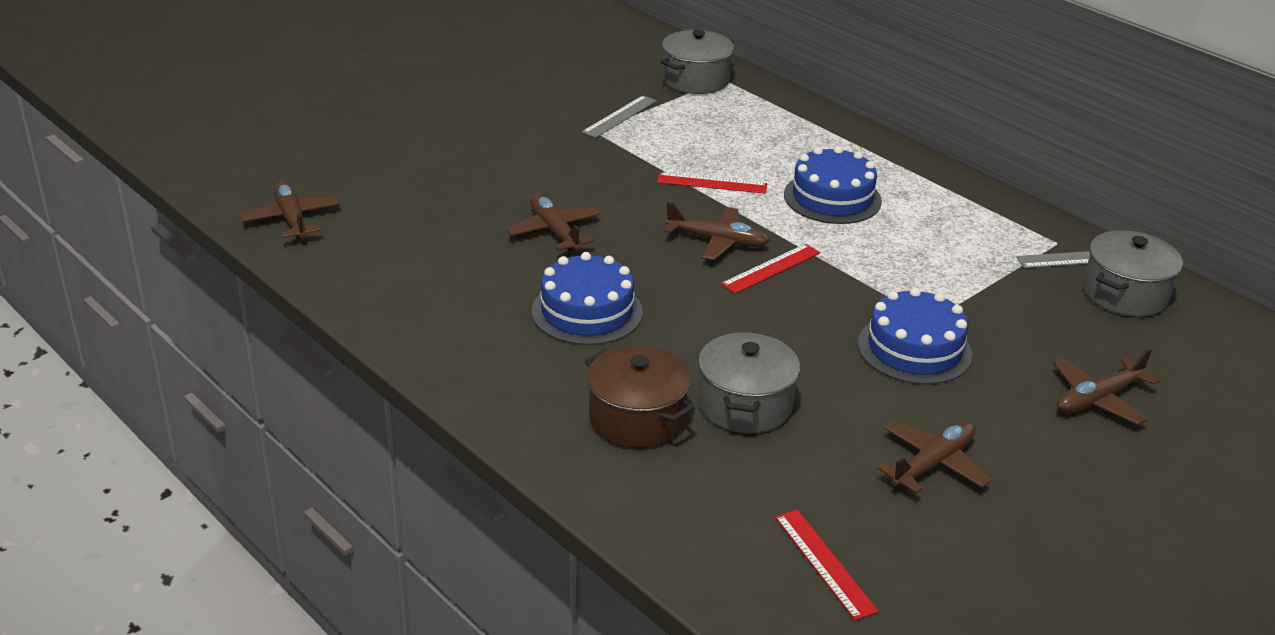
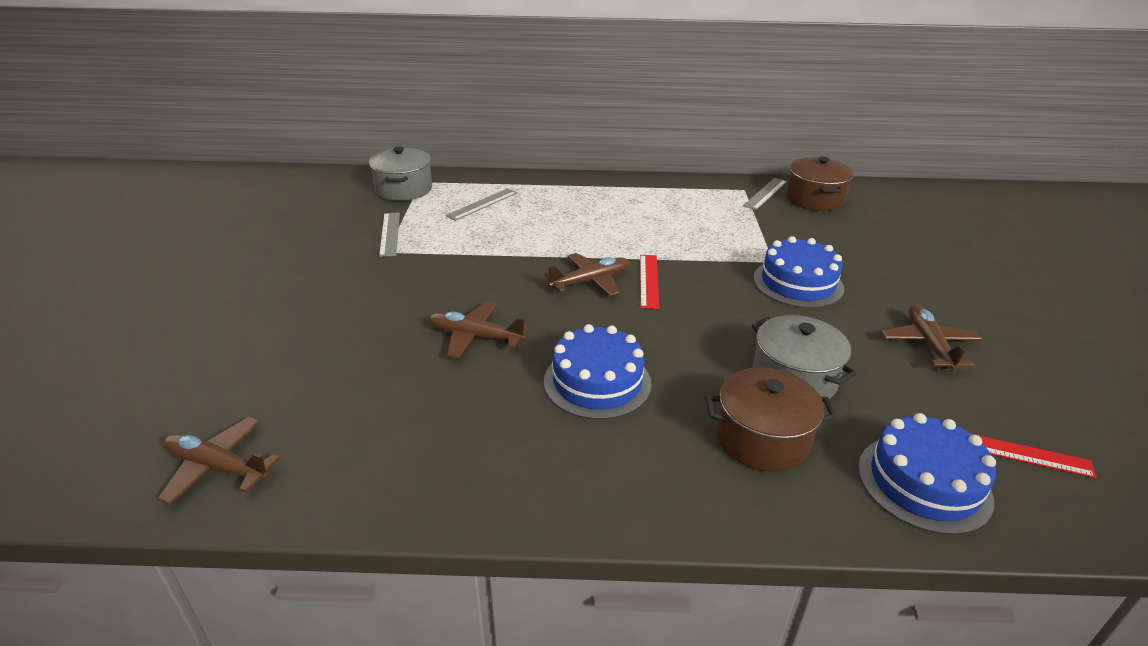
camera: 45 degrees left, 0 degrees up
(712, 183) = (523, 247): red ruler -> none
(743, 127) = (482, 204): none -> grey ruler
(832, 198) = (604, 221): blue cake -> blue cake (924, 483)
(1098, 399) = (907, 258): brown plane -> none
(1125, 294) = (814, 199): grey pot -> brown pot

